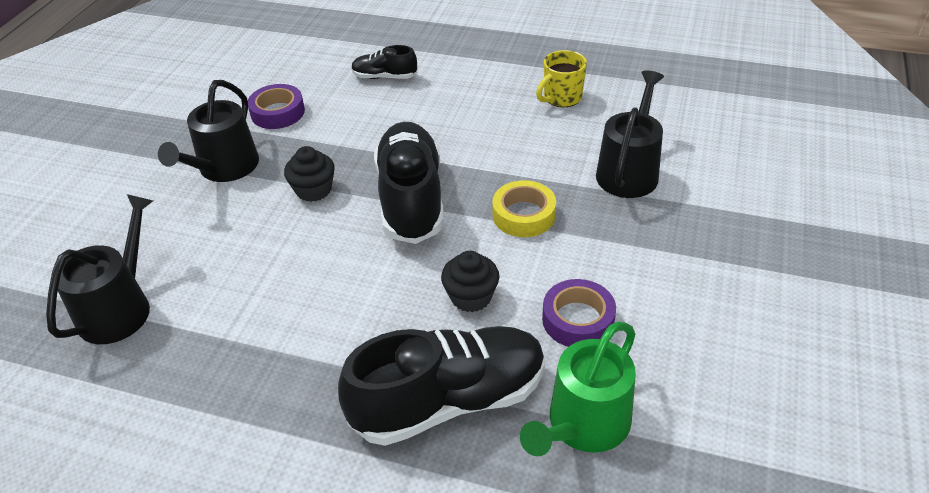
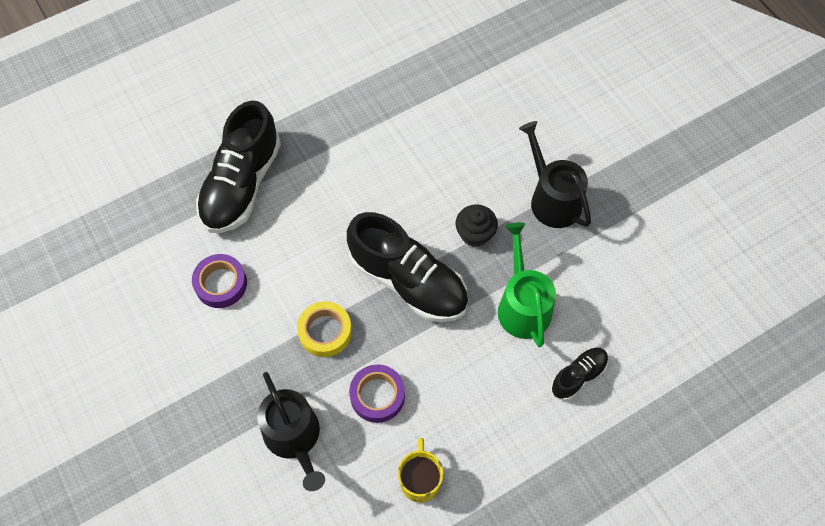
camera: 130 degrees right, 20 degrees up
(119, 308) = (462, 85): black watering can -> none
(278, 112) = (595, 270): purple tape -> purple tape (377, 395)
(471, 297) = (293, 247): black cupcake -> none
(584, 425) = (166, 228): green watering can -> green watering can (522, 306)

